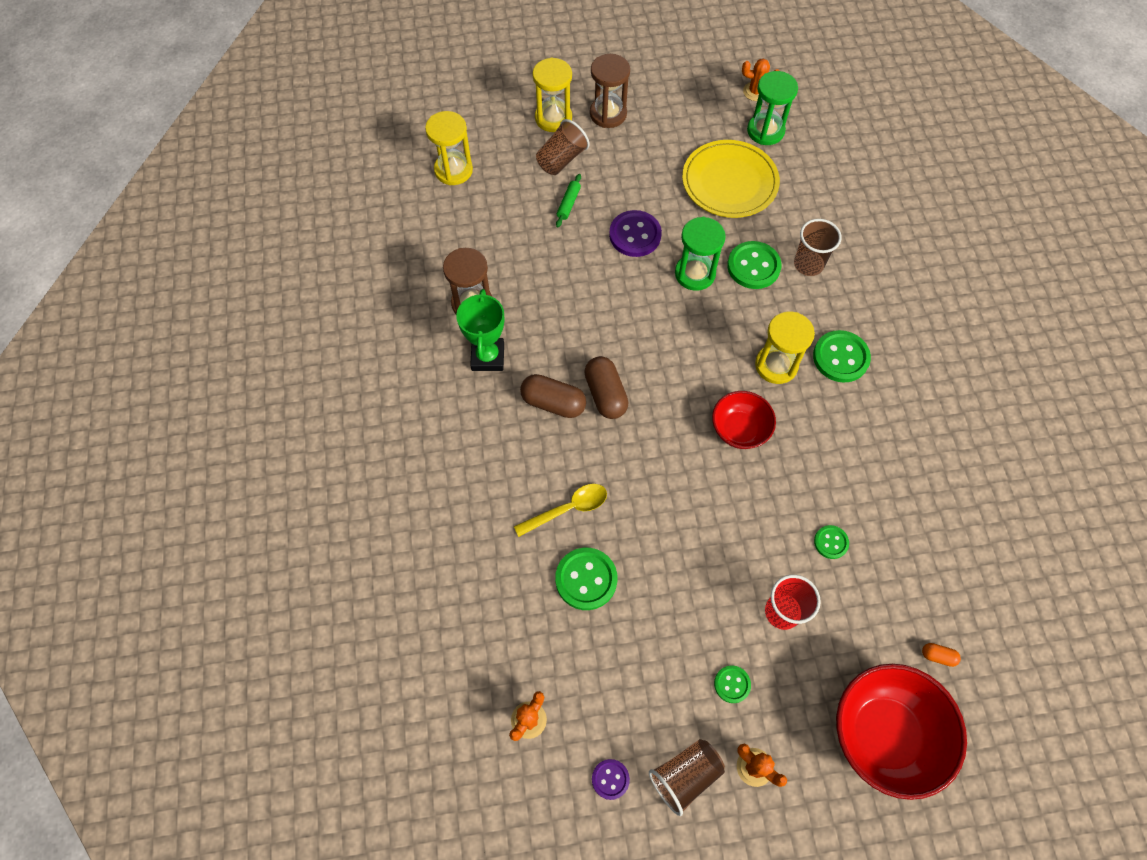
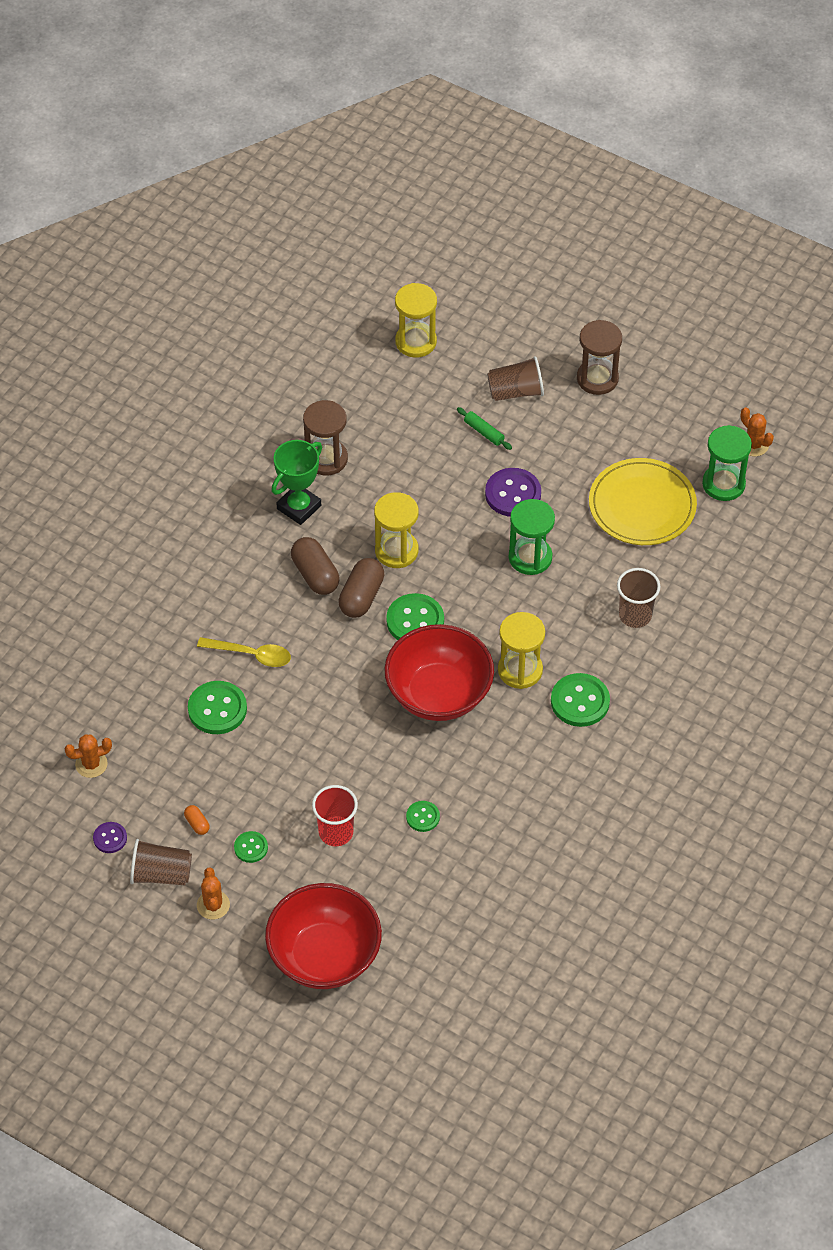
camera: 40 degrees right, 10 degrees down
(553, 118) = (545, 352): yellow hourglass -> yellow hourglass (396, 551)
(568, 204) = (484, 432): green rolling pin -> green rolling pin turned 75 degrees clockwise
(739, 429) = (439, 694): red bowl -> red bowl, size x1.71
(753, 266) = (586, 585): green button -> green button (415, 621)
(938, 656) = (418, 942): orange capsule -> orange capsule (197, 824)

